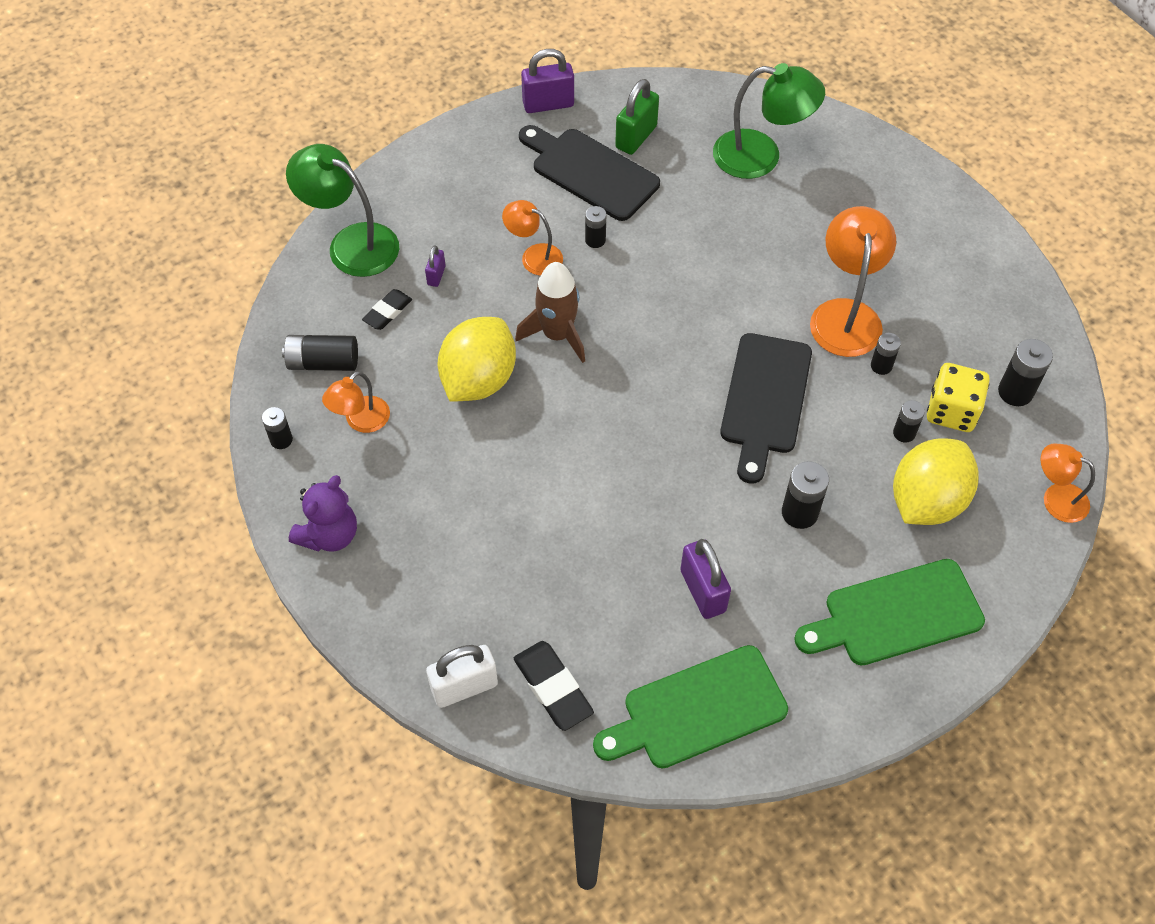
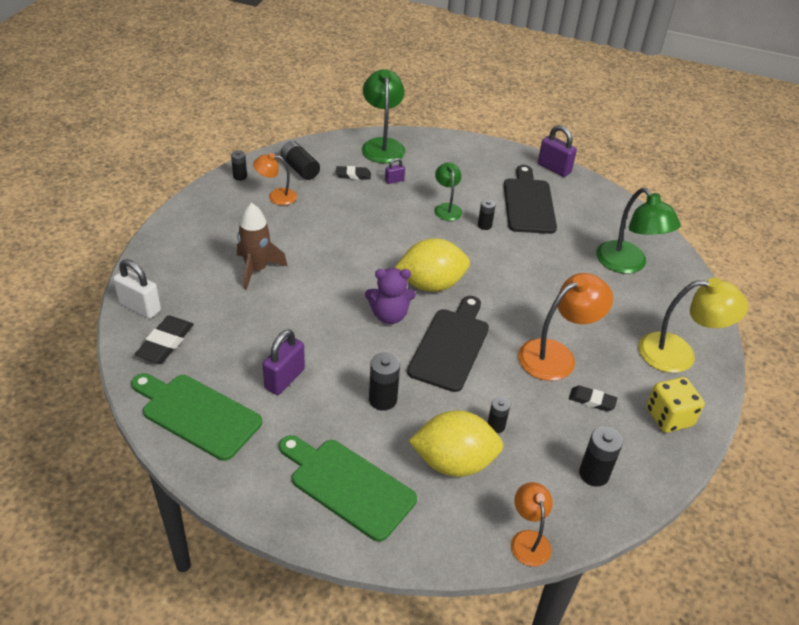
camera: 50 degrees right, 15 degrees down
(329, 534) = (197, 217): purple teddy bear -> purple teddy bear (389, 315)
(478, 380) = (343, 224): yellow lemon -> yellow lemon (431, 284)
(534, 256) = (446, 208): orange lamp -> green lamp
(557, 335) = (404, 240): brown rocket -> brown rocket (256, 269)
(636, 137) = (574, 209): green padlock -> none
(765, 400) = (450, 346): black cutting board -> black cutting board turned 135 degrees clockwise
(881, 366) = (536, 390): black battery -> none
(916, 211) = (678, 354): none -> yellow lamp
(926, 328) = (592, 400): none -> black eraser
(951, 411) = (540, 444): yellow dice -> yellow dice (669, 417)

